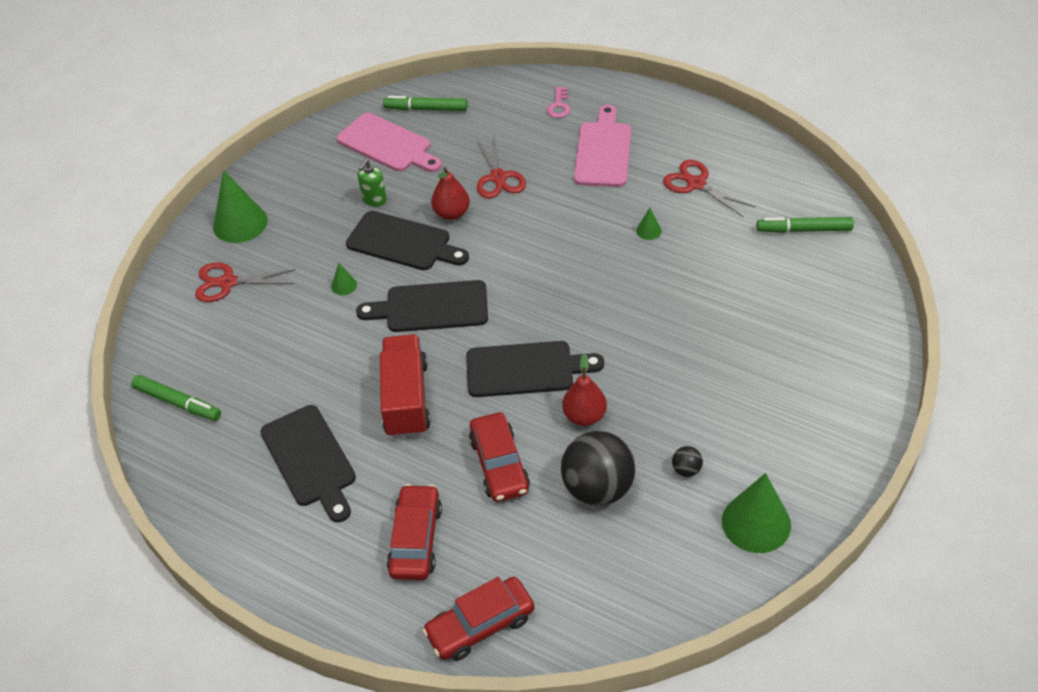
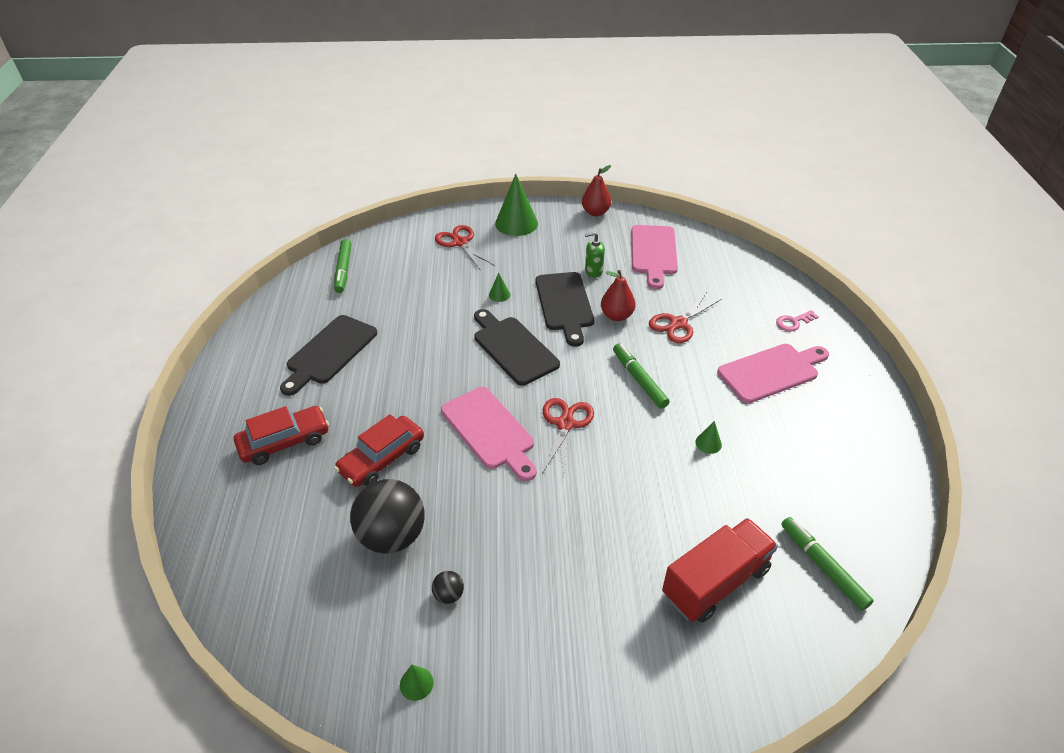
camera: 55 degrees right, 5 degrees down
(406, 399) = (414, 375): red truck -> red truck (715, 582)
(426, 109) = (709, 254): green marker -> green marker (639, 380)
(480, 625) = (218, 518): red car -> none
(525, 369) = (489, 431): black cutting board -> pink cutting board
(584, 416) = (465, 492): red pear -> red pear (595, 212)
(696, 184) = (797, 452): red scissors -> red scissors (565, 424)
(756, 523) = (416, 683): green cone -> green cone, size x0.45

